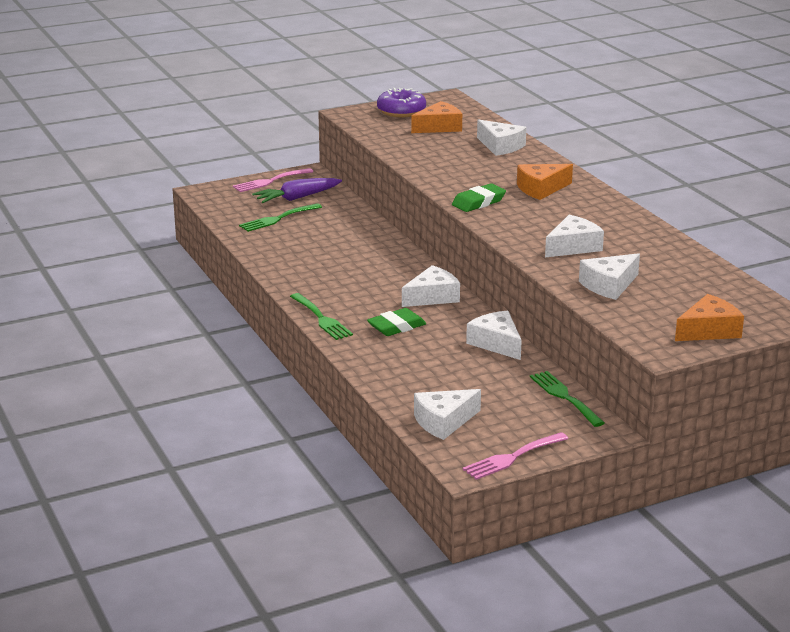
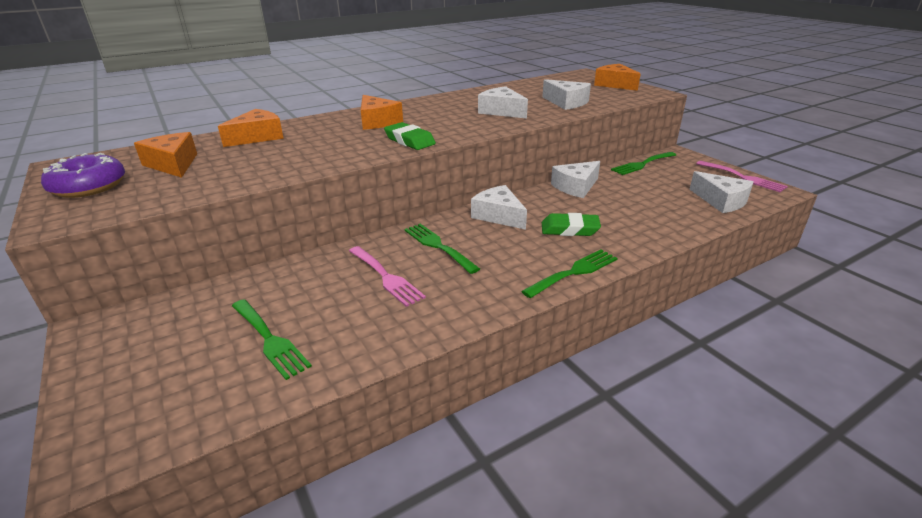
camera: 95 degrees left, 5 degrees up
(270, 181) = (99, 368): pink fork -> pink fork (386, 277)
(297, 198) = (193, 329): purple carrot -> none
(380, 268) = (438, 246): none -> green fork
(396, 327) = (569, 229): green eraser -> green eraser turned 45 degrees counterclockwise
(500, 146) = (257, 137): white cheese -> orange cheese

